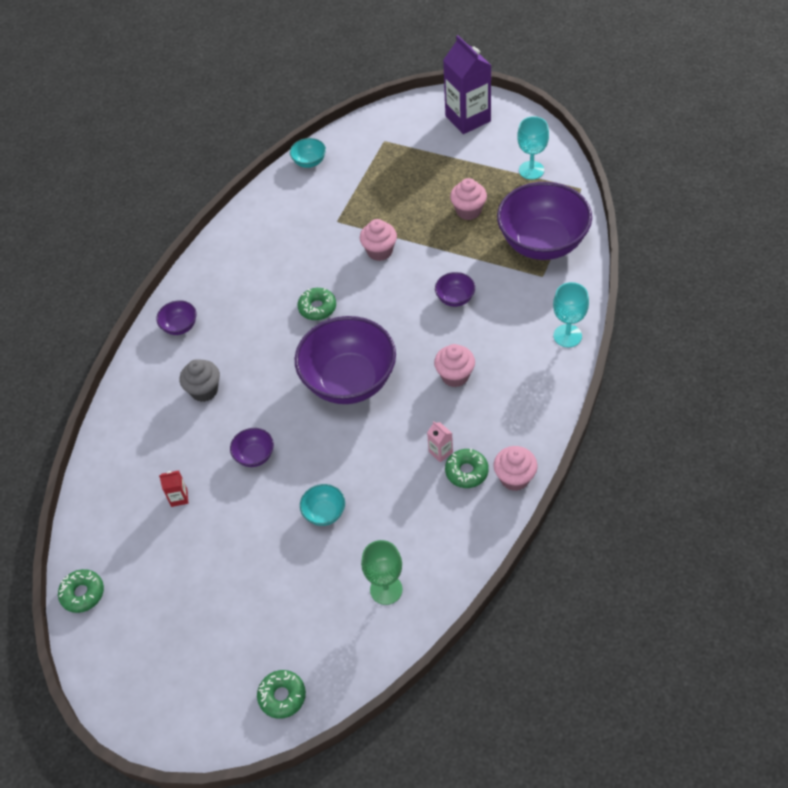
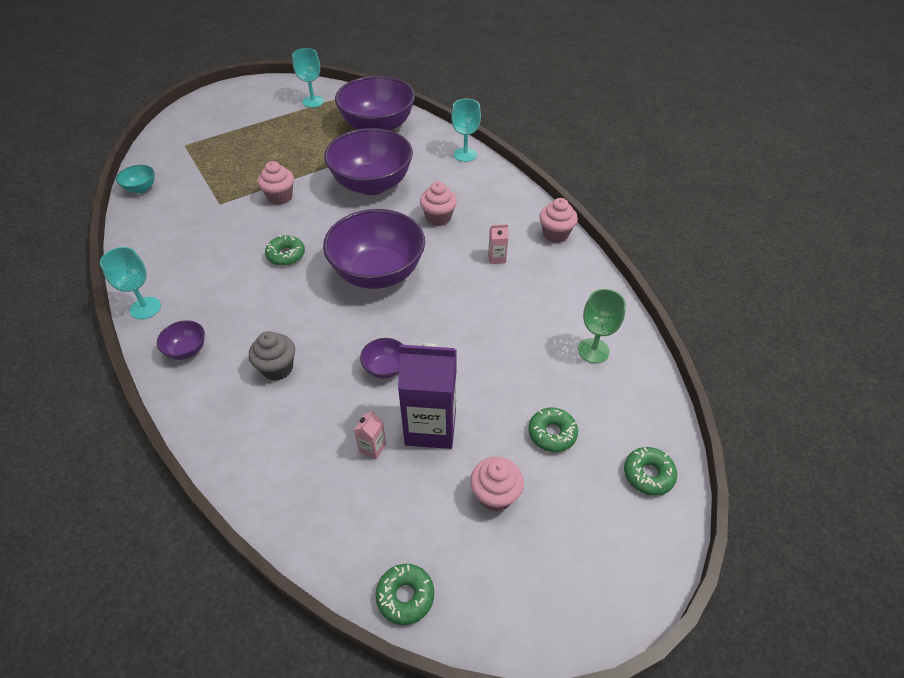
camera: 60 degrees left, 5 degrees down
(179, 497) = (372, 447): red carton -> pink carton
(197, 272) = (145, 308): none -> turquoise goblet
(324, 513) = (488, 351): turquoise bowl -> none
(455, 298) = (372, 184): purple bowl -> purple bowl, size x2.36
(466, 472) = (527, 254): green donut -> green donut (552, 433)
(468, 118) = (228, 103): purple carton -> purple carton (430, 427)
(468, 211) = (306, 141): pink cupcake -> pink cupcake (495, 495)

